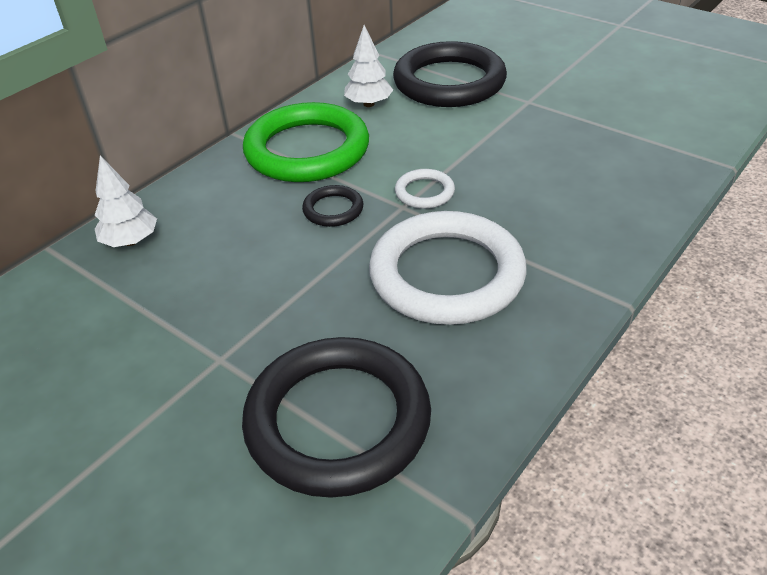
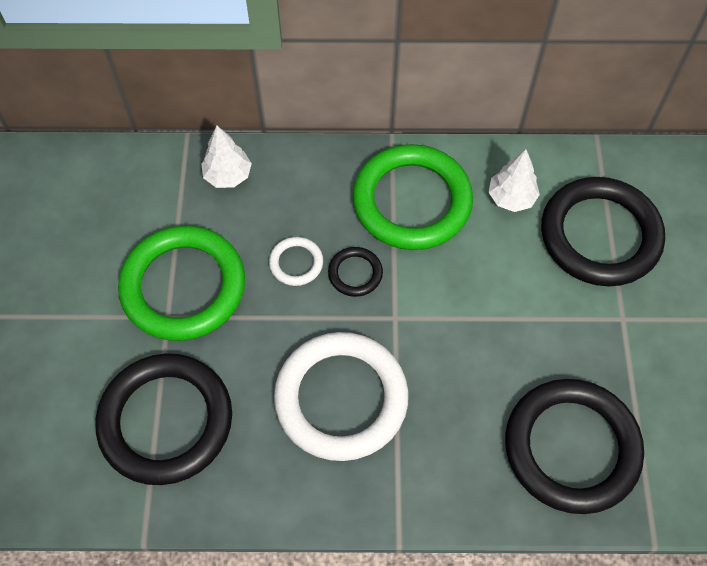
camera: 50 degrees right, 20 degrees up
(202, 329) = (183, 286): none -> green ring
(424, 192) = (424, 321): white ring -> white ring (296, 263)
(616, 169) = (571, 447): none -> black ring

